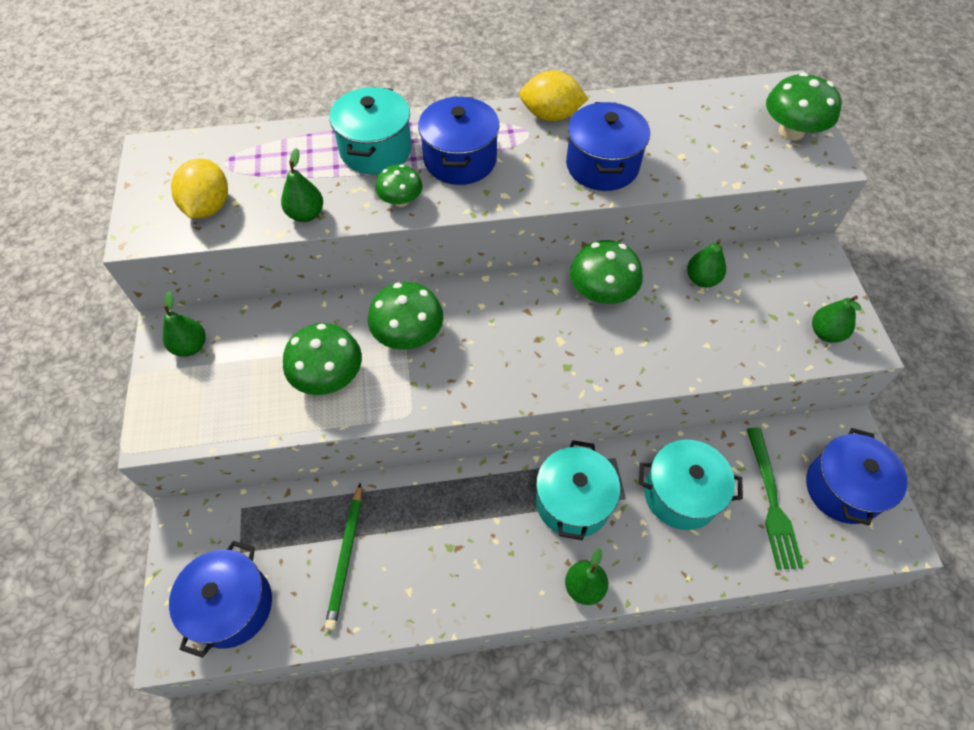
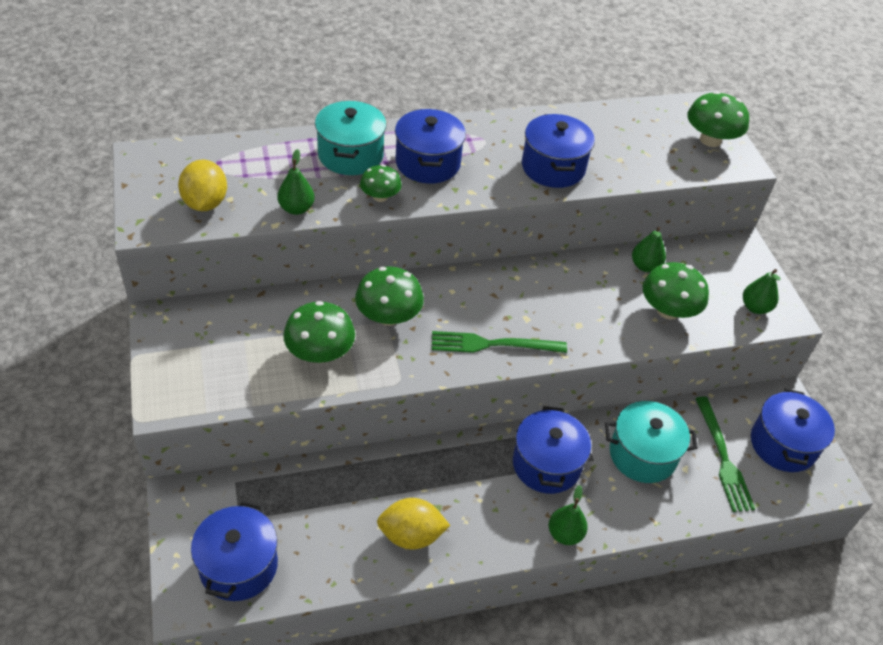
camera: 10 degrees left, 10 degrees down
(190, 346) = (185, 331): green pear -> none
(346, 557) = (341, 519): green pencil -> none
(519, 371) = (493, 344): none -> green fork
(550, 115) = (502, 126): yellow lemon -> yellow lemon (411, 535)
(573, 502) = (546, 464): turquoise pot -> blue pot
(601, 292) = (558, 278): green mushroom -> green mushroom (668, 310)

